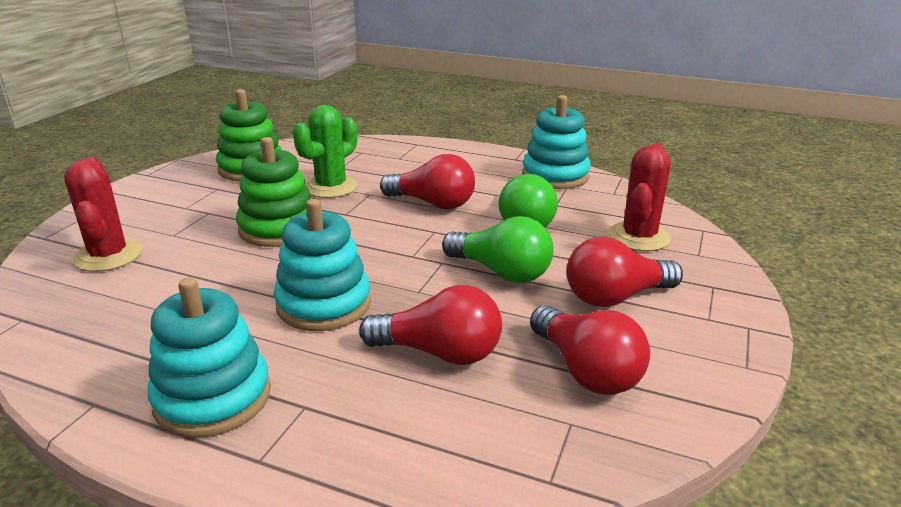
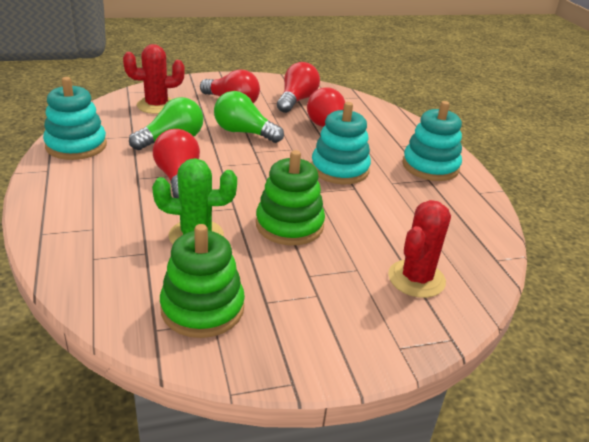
camera: 130 degrees left, 5 degrees up
(501, 272) = (244, 132): green light bulb -> green light bulb turned 60 degrees counterclockwise

